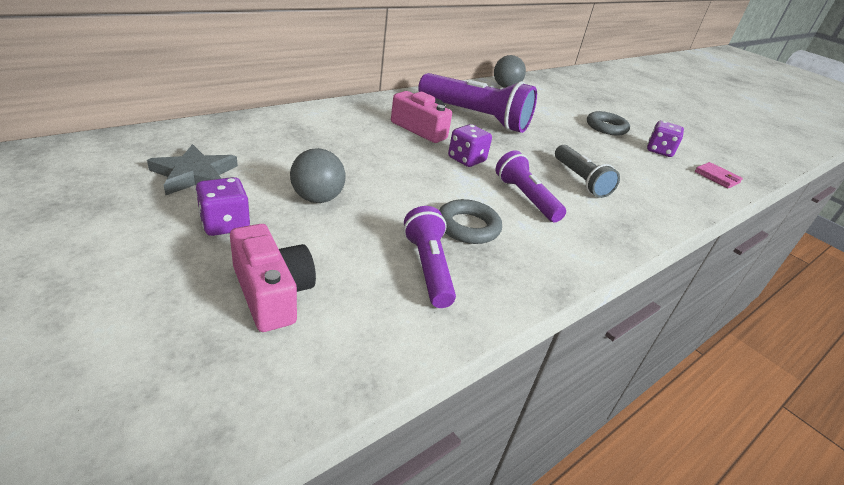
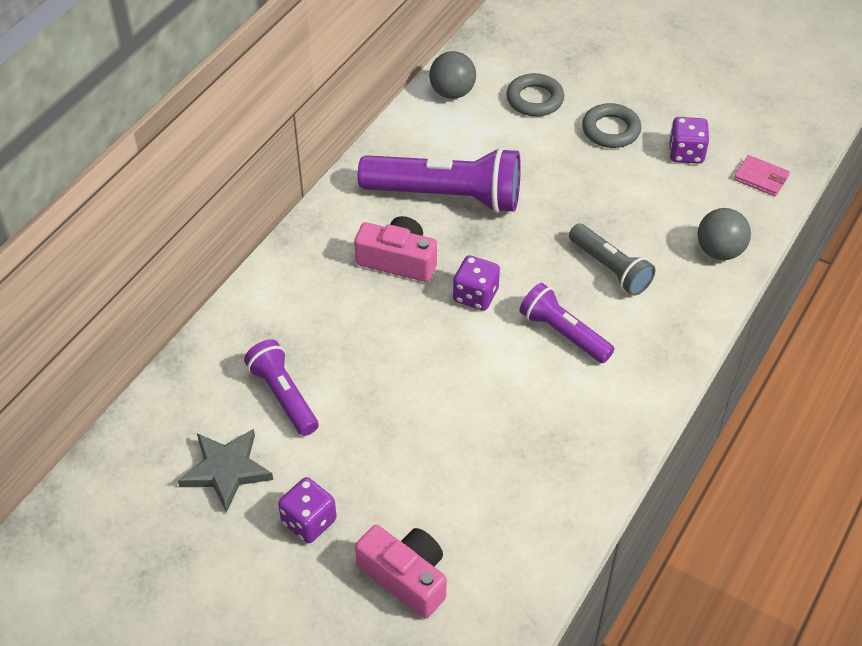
camera: 15 degrees left, 15 degrees up
(317, 198) = (364, 443): grey ball -> grey ball (719, 251)
(428, 267) = (515, 484): purple flashlight -> purple flashlight (283, 396)
(468, 227) = (525, 410): grey ring -> grey ring (534, 99)

